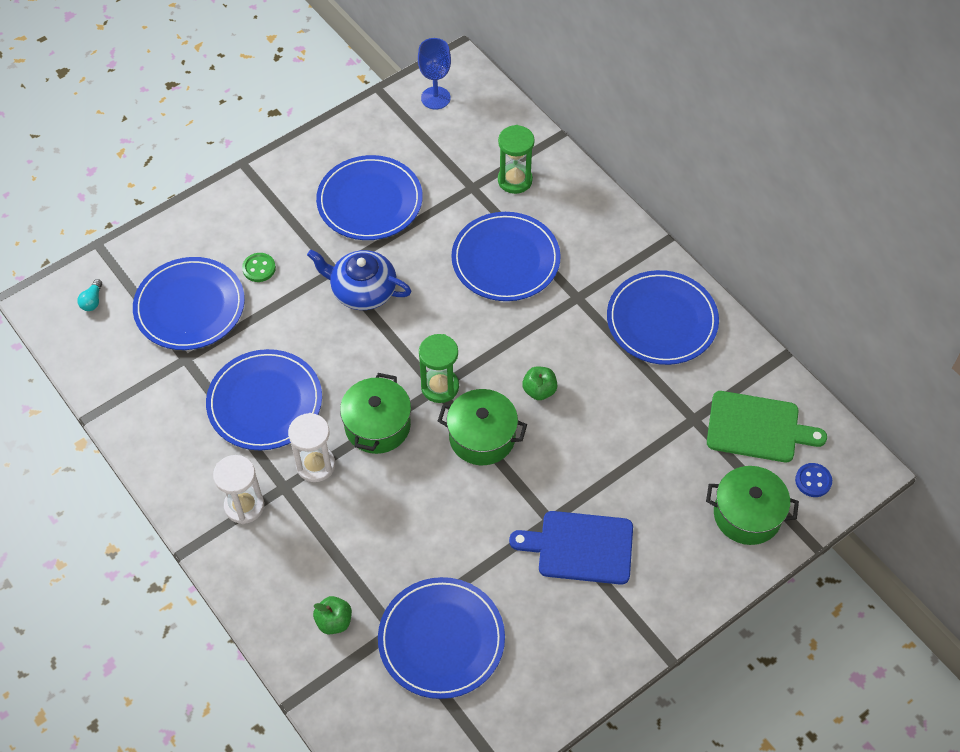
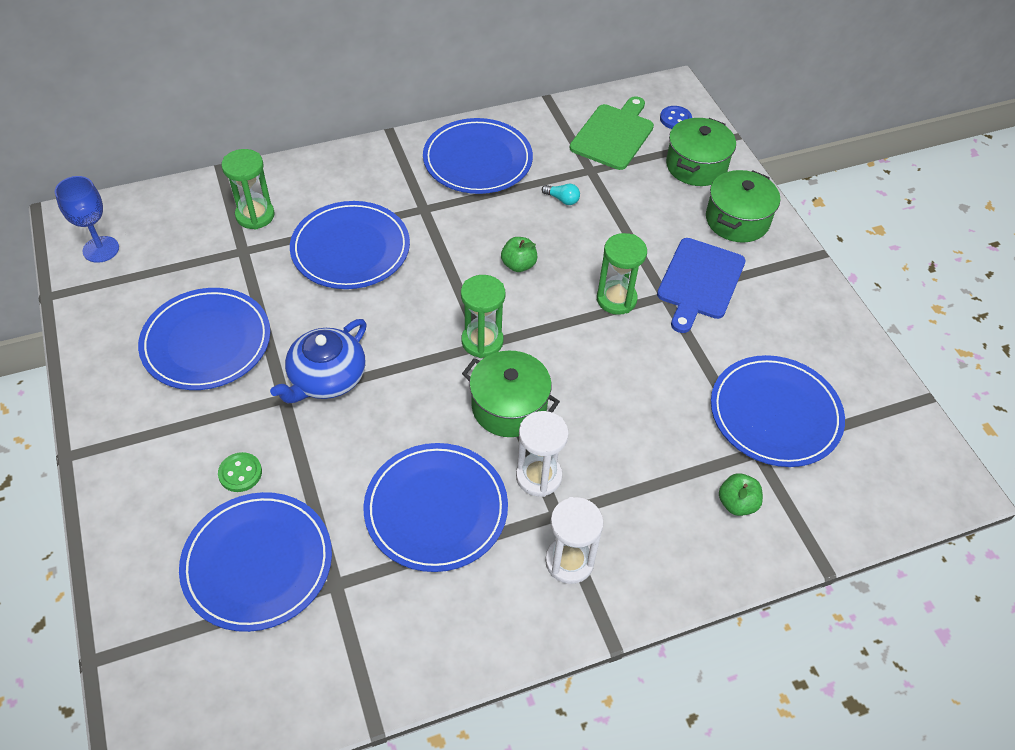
camera: 75 degrees left, 5 degrees down
(92, 301) = (186, 685): turquoise light bulb -> turquoise light bulb (562, 199)
(482, 437) = (555, 322): green pot -> green pot (737, 220)
(529, 480) = (616, 299): none -> green hourglass

